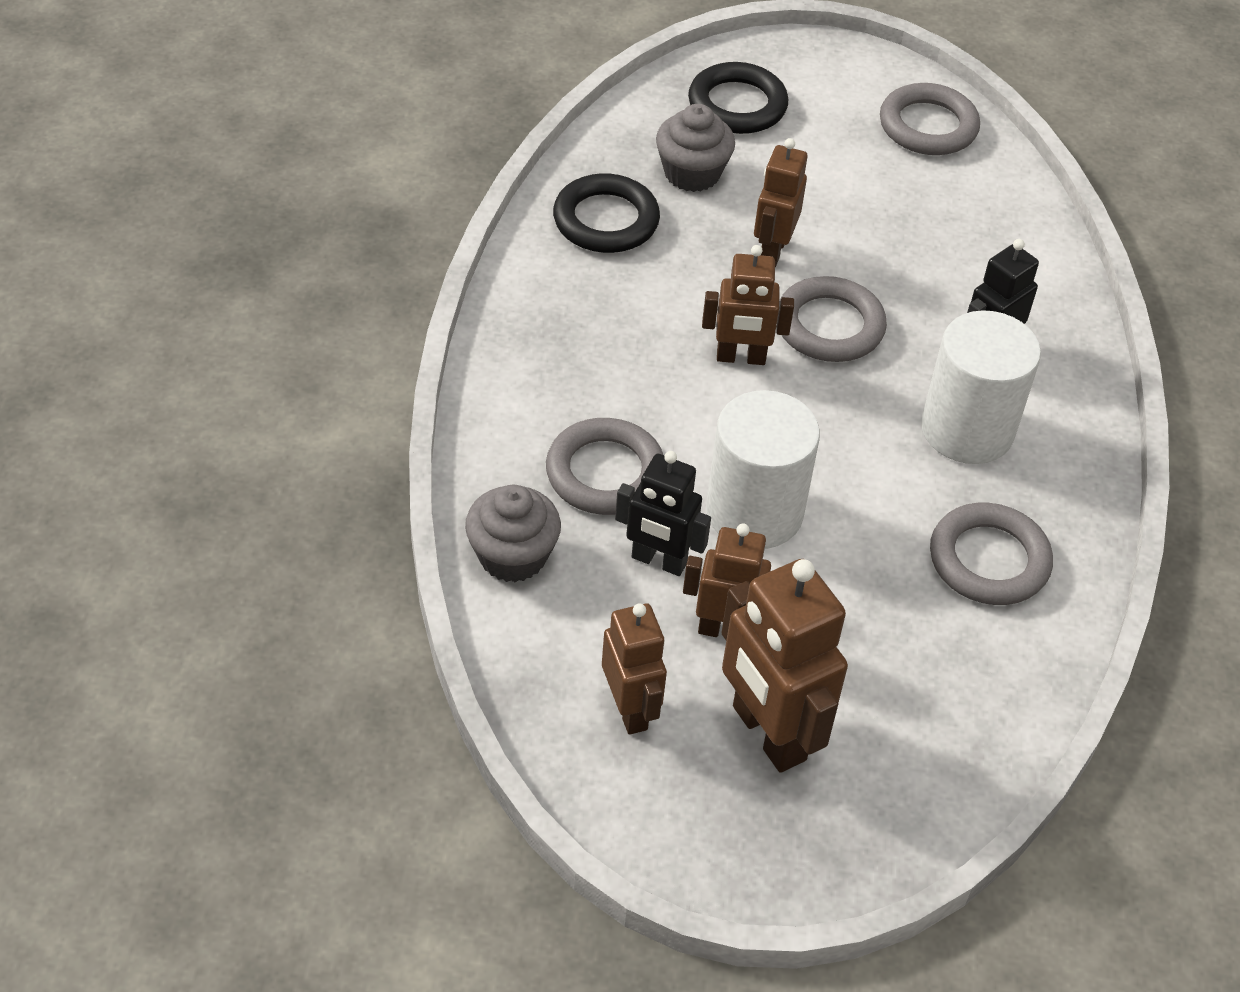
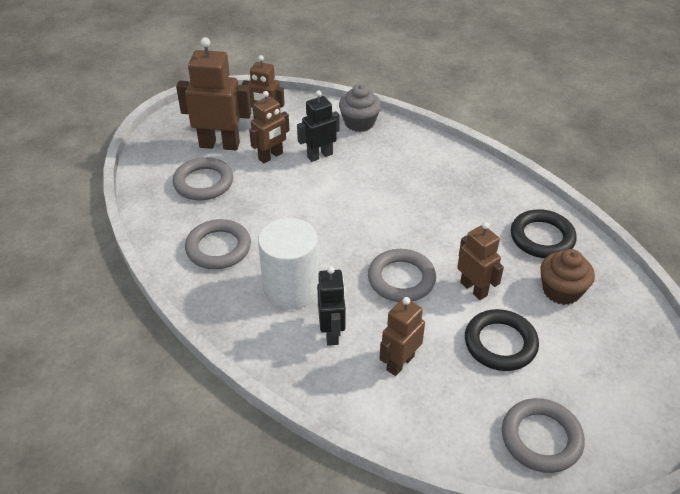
camera: 130 degrees right, 5 degrees down
(605, 473) = (377, 162): grey ring -> grey ring (203, 183)
(692, 173) = (561, 291): grey cupcake -> brown cupcake
(737, 105) = (617, 346): black ring -> black ring (500, 343)
(741, 358) = (407, 235): brown robot -> brown robot (400, 363)
(754, 512) = (316, 192): white cylinder -> none

